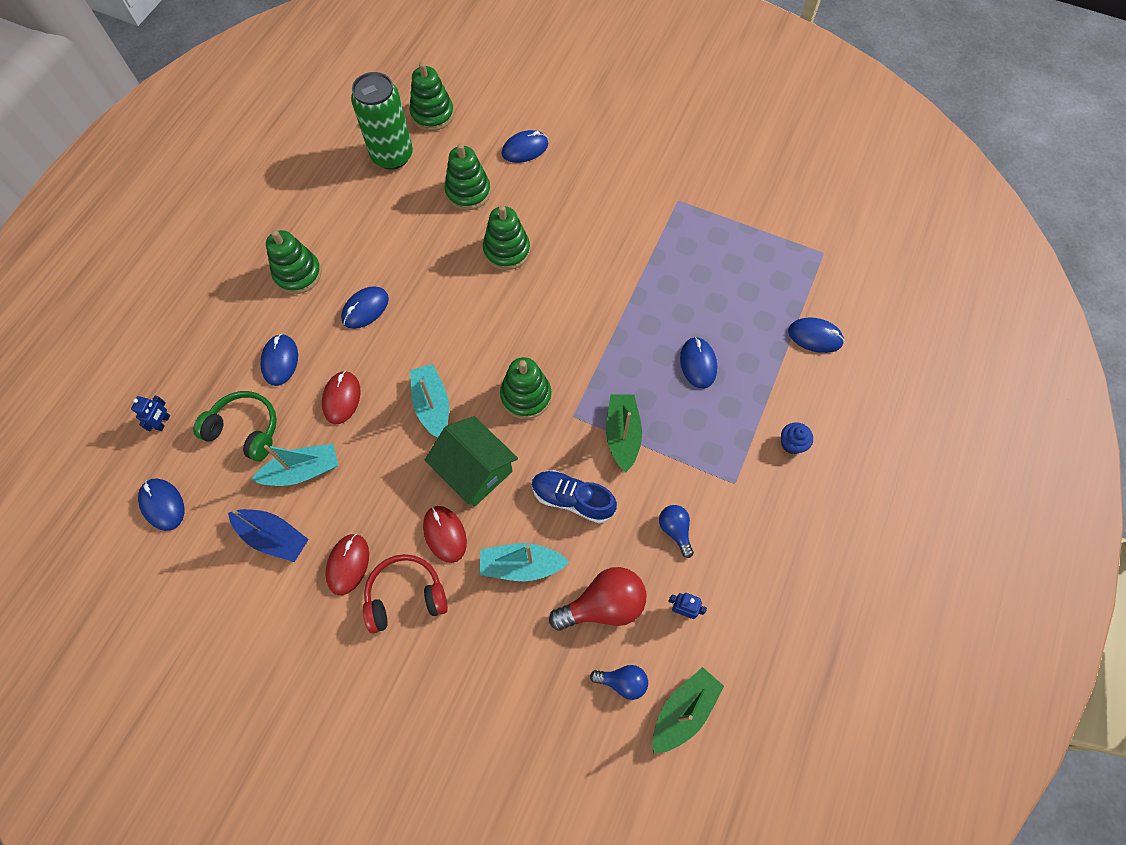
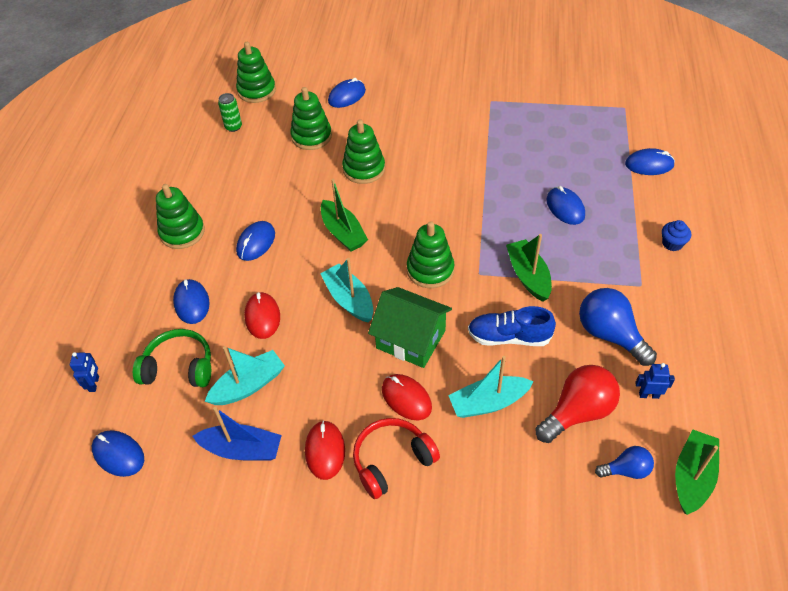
camera: 15 degrees left, 15 degrees down
(392, 156) = (233, 127): green can -> green can, size x0.45
(456, 324) = (343, 233): none -> green boat
(675, 530) = (610, 335): blue light bulb -> blue light bulb, size x1.78

